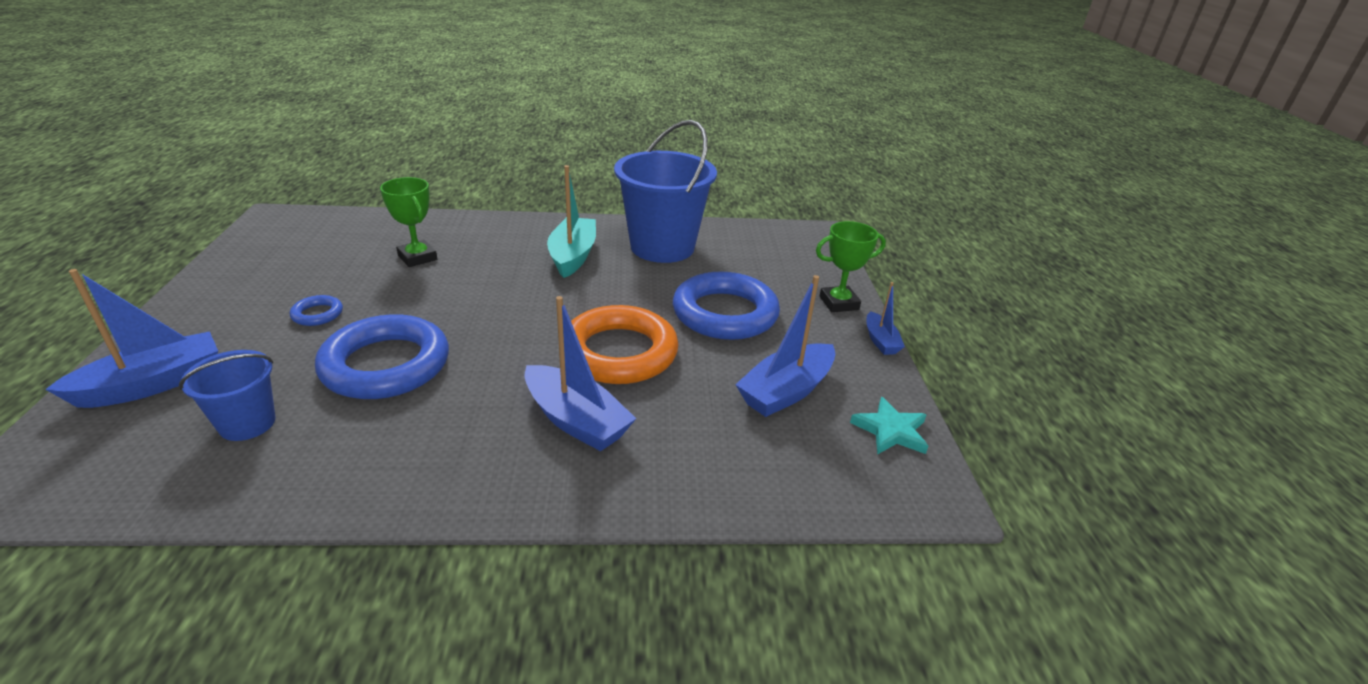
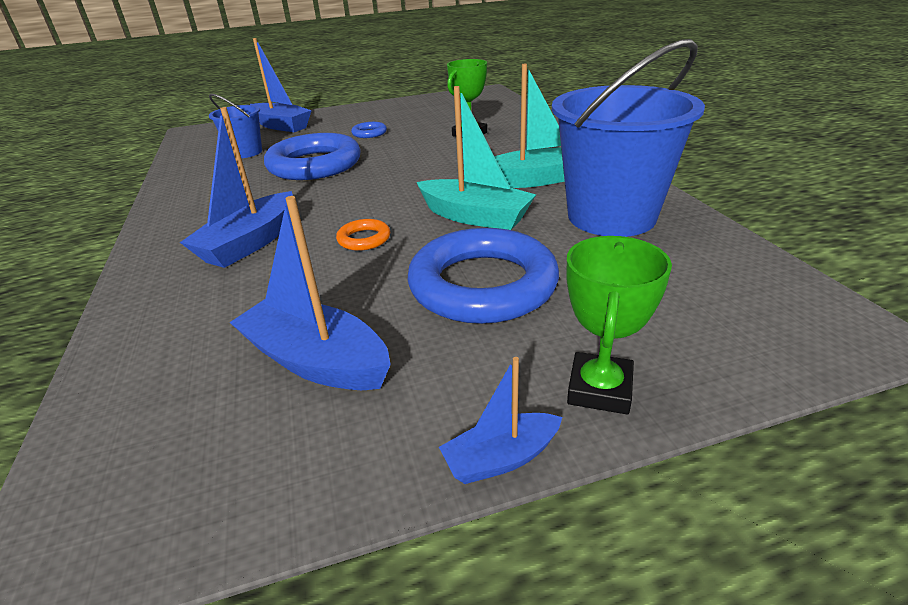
camera: 80 degrees right, 0 degrees up
(619, 295) = (475, 217): none -> turquoise boat
(619, 352) = (364, 239): orange ring -> orange ring, size x0.43
(839, 303) = (599, 389): green trophy -> green trophy turned 45 degrees clockwise
(890, 431) = (228, 487): turquoise star -> none

